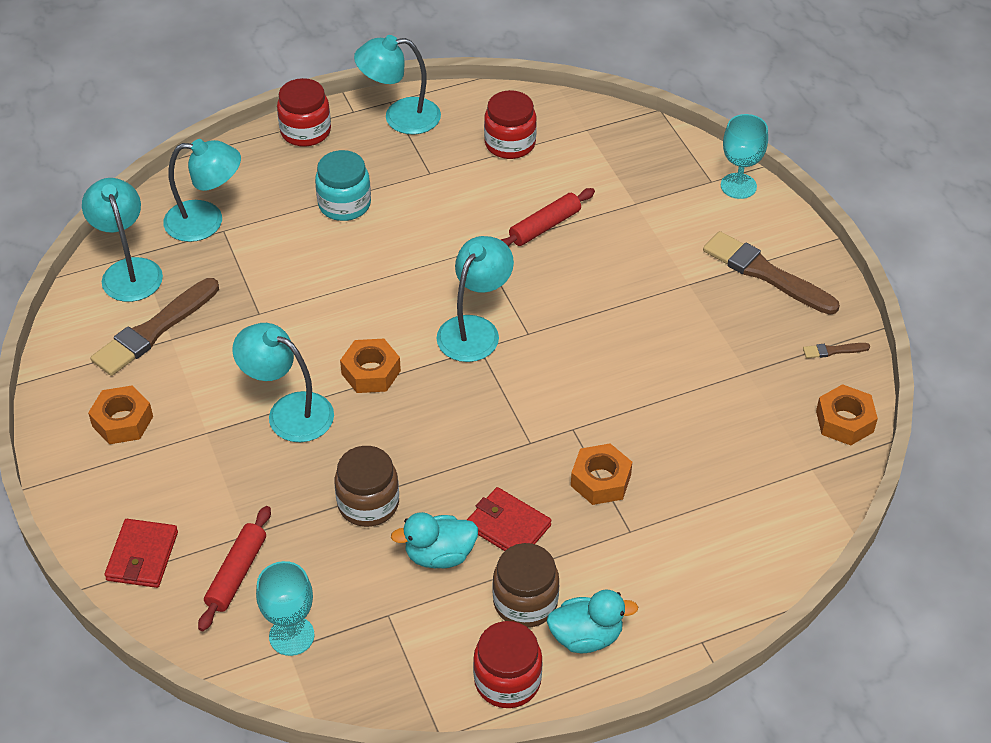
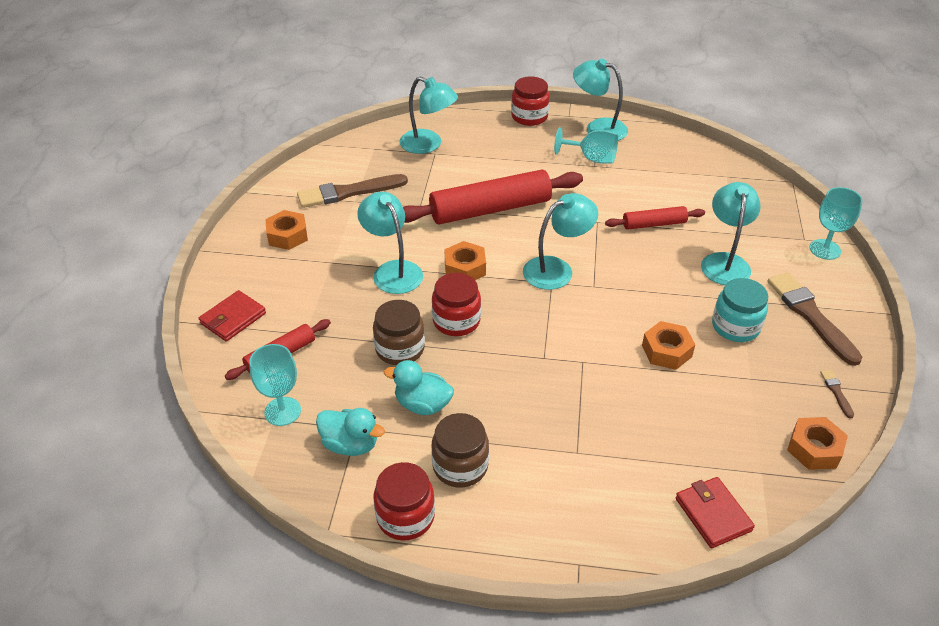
camera: 30 degrees right, 5 degrees down
(129, 270) = (360, 155): turquoise lamp -> turquoise lamp (724, 262)
(344, 204) = (523, 164): turquoise jar -> turquoise jar (735, 327)
(347, 282) = (490, 209): none -> red rolling pin
(420, 164) = (591, 158): none -> turquoise goblet
(508, 526) = (486, 407): red wallet -> red wallet (713, 514)
(510, 144) = (664, 167): red jar -> red jar (456, 321)
(586, 637) = (488, 514): turquoise duck -> turquoise duck (350, 444)
(600, 480) = (579, 406): orange nut -> orange nut (666, 351)
(833, 351) = (836, 392): brown brush -> brown brush turned 60 degrees clockwise

